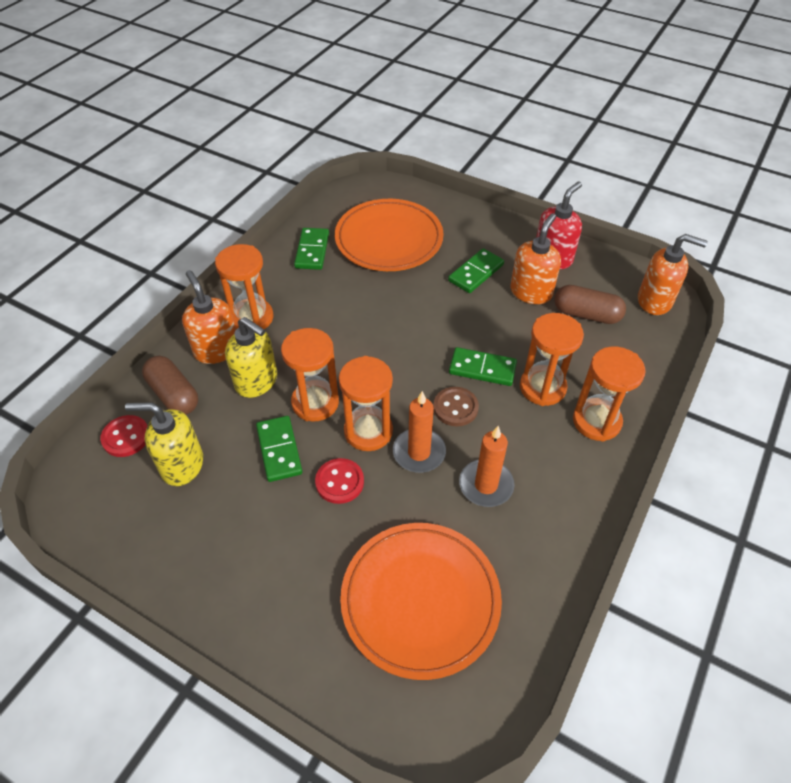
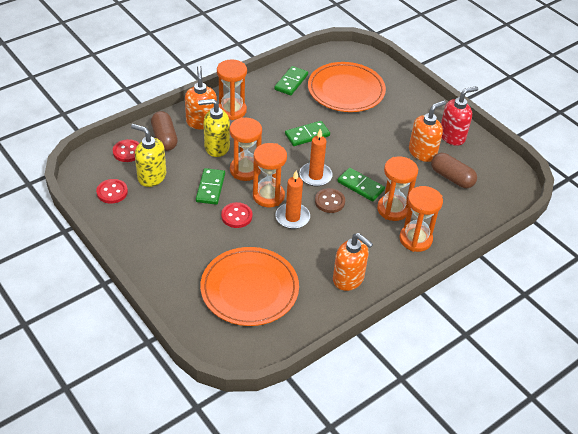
camera: 20 degrees right, 5 degrees down
(130, 516) = (112, 192): none -> red button
(257, 381) = (216, 147): yellow soap dispenser -> yellow soap dispenser turned 120 degrees clockwise
(476, 273) = (392, 129): green domino -> green domino (307, 135)
(486, 485) = (322, 248): orange candle -> orange candle (315, 176)
(655, 301) = (506, 185): orange soap dispenser -> orange soap dispenser (348, 279)

